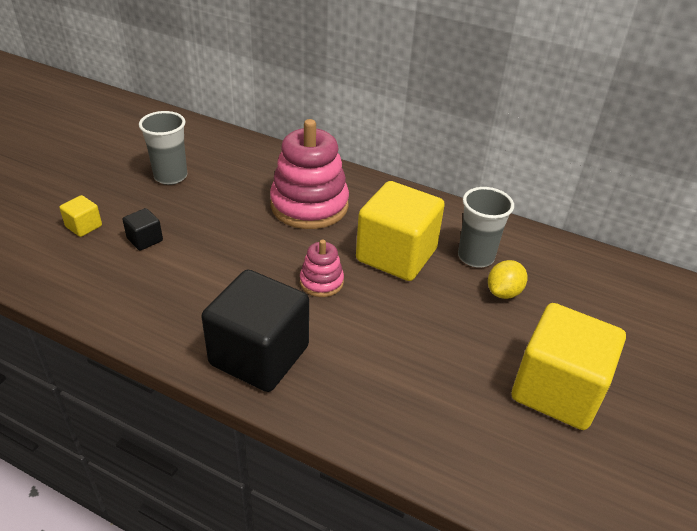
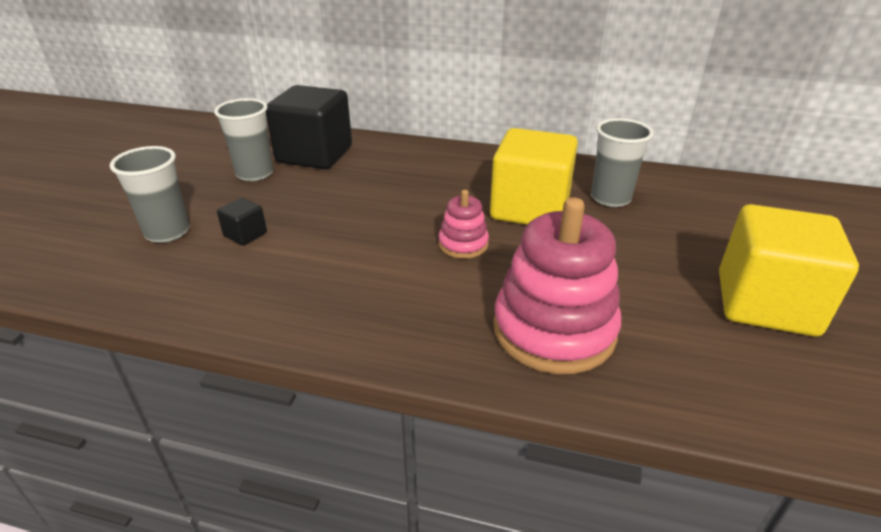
camera: 10 degrees left, 5 degrees down
(84, 226) = (167, 232): yellow cube -> grey cup
(259, 355) = (426, 327): black cube -> black cube (314, 154)
(309, 205) = (417, 179): pink stacking toy -> pink stacking toy (554, 330)
(503, 292) = (656, 224): yellow lemon -> none

